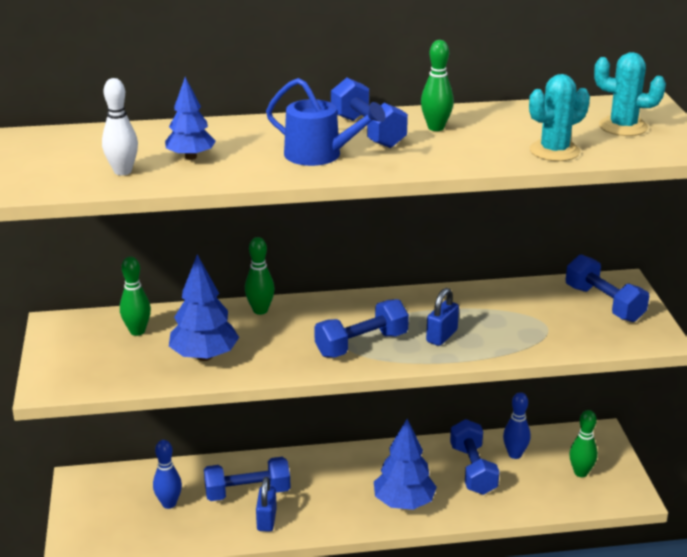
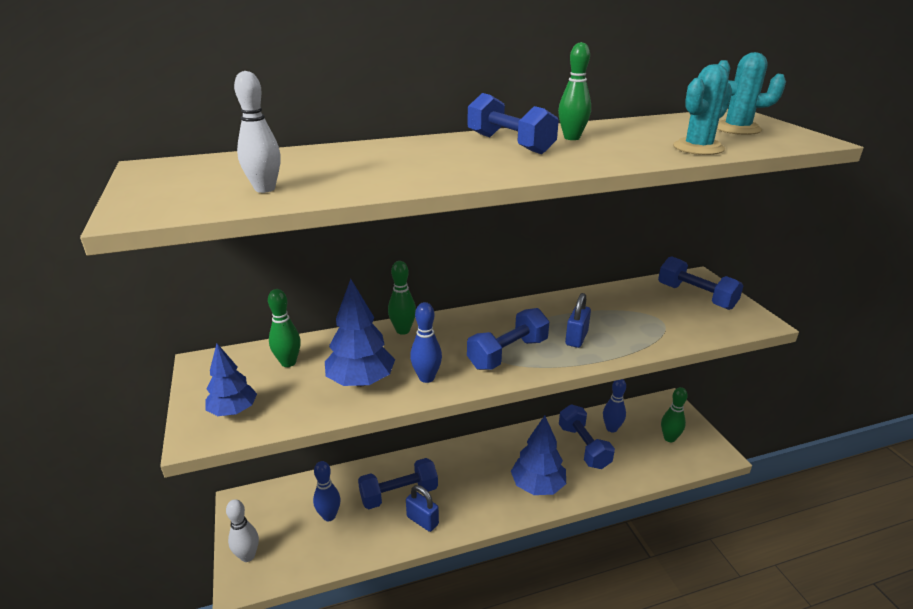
camera: 10 degrees left, 0 degrees up
(81, 529) = (248, 556): none -> white bowling pin
(191, 157) = (338, 172): blue tree -> blue tree (233, 411)
(266, 520) = (422, 520): blue padlock -> blue padlock turned 45 degrees counterclockwise
(270, 359) = (426, 378): none -> blue bowling pin
(319, 155) = (474, 163): blue watering can -> none

